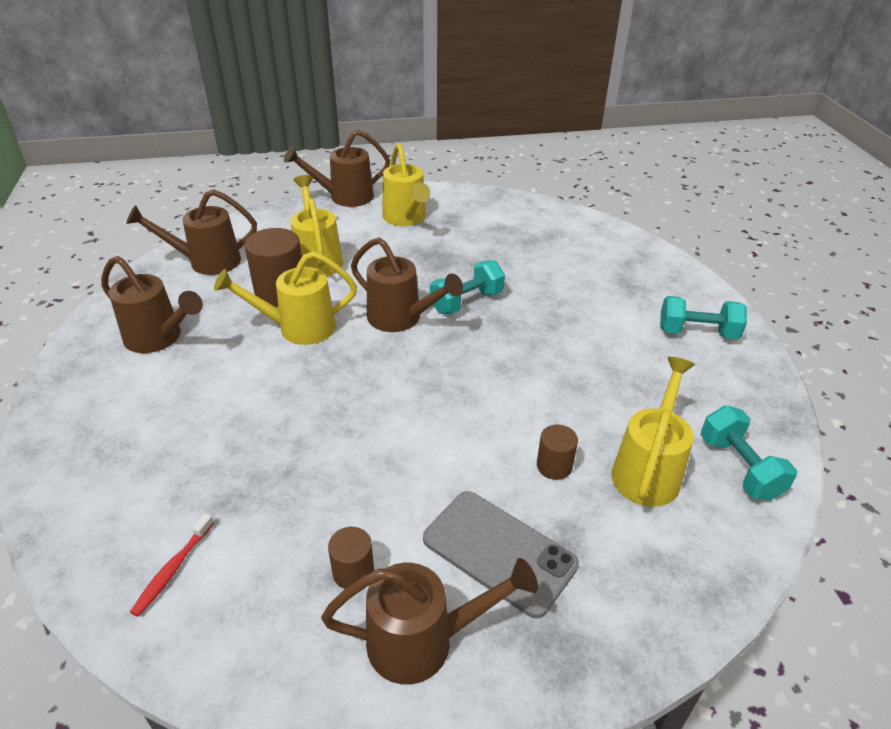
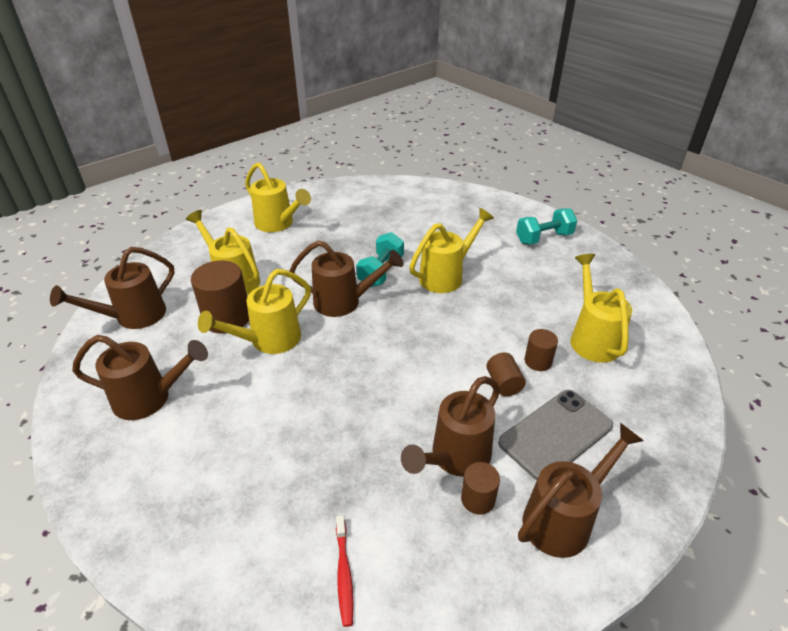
camera: 30 degrees left, 0 degrees up
(345, 197) = (211, 222): brown watering can -> brown watering can (455, 457)
(491, 471) = (503, 383): none -> brown cylinder
(499, 552) = (555, 434): grey phone -> grey phone turned 45 degrees counterclockwise
(534, 332) = (446, 276): none -> yellow watering can
(739, 468) = (637, 314): turquoise dumbbell -> none

